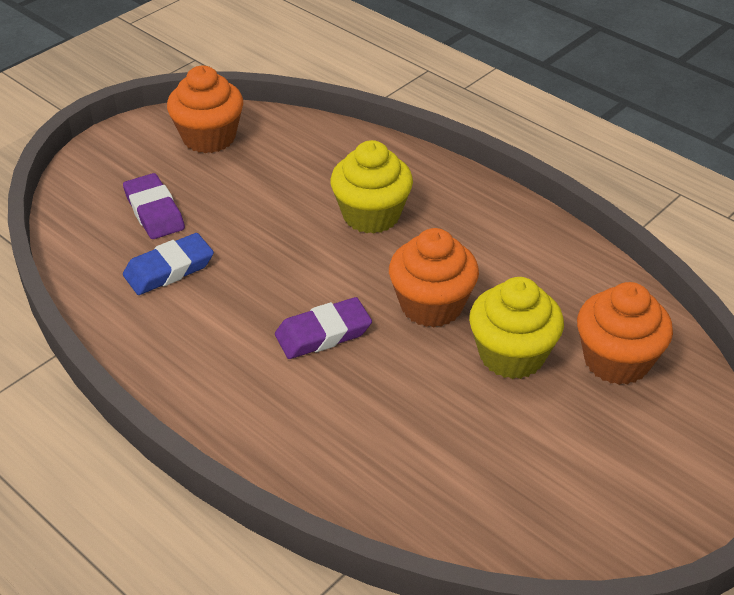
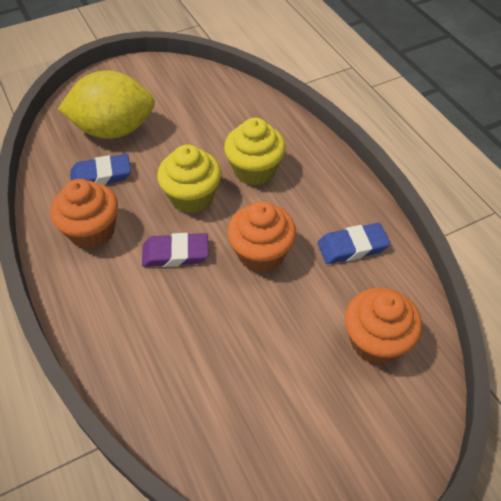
camera: 20 degrees right, 10 degrees up
(154, 211) = (114, 130): purple eraser -> yellow lemon
(209, 137) = (176, 84): orange cupcake -> orange cupcake (92, 231)
(511, 355) = (299, 311): yellow cupcake -> yellow cupcake (192, 197)
(537, 270) = (352, 246): none -> blue eraser

